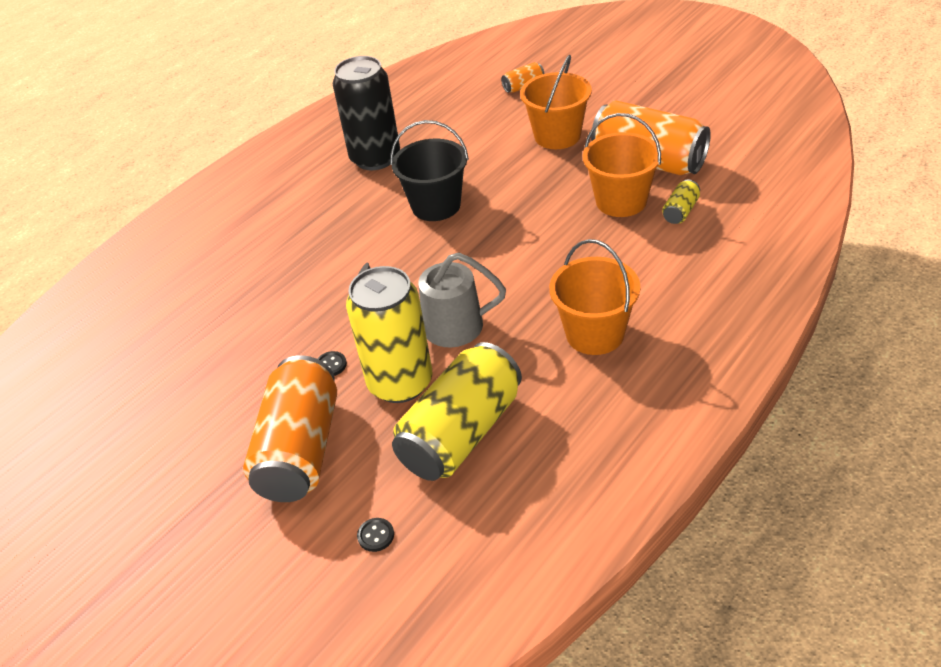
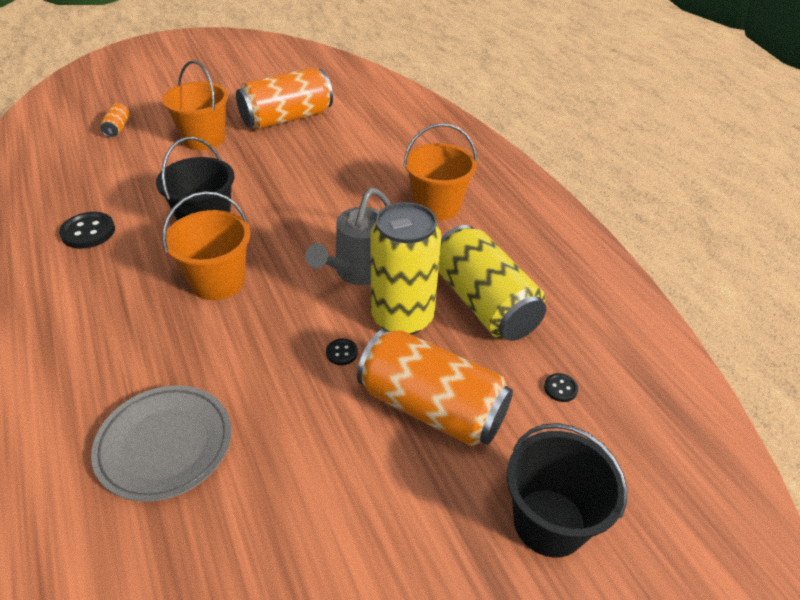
camera: 70 degrees left, 0 degrees up
(189, 320) = (165, 445): none -> grey plate
(213, 577) = (549, 522): none -> black bucket
(375, 158) = (88, 232): black can -> black button
(621, 201) = (314, 144): orange bucket -> orange bucket (218, 281)
(680, 211) = (354, 129): yellow can -> none

